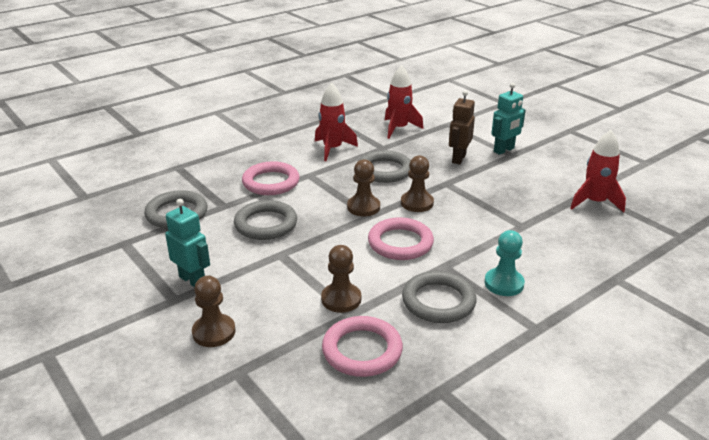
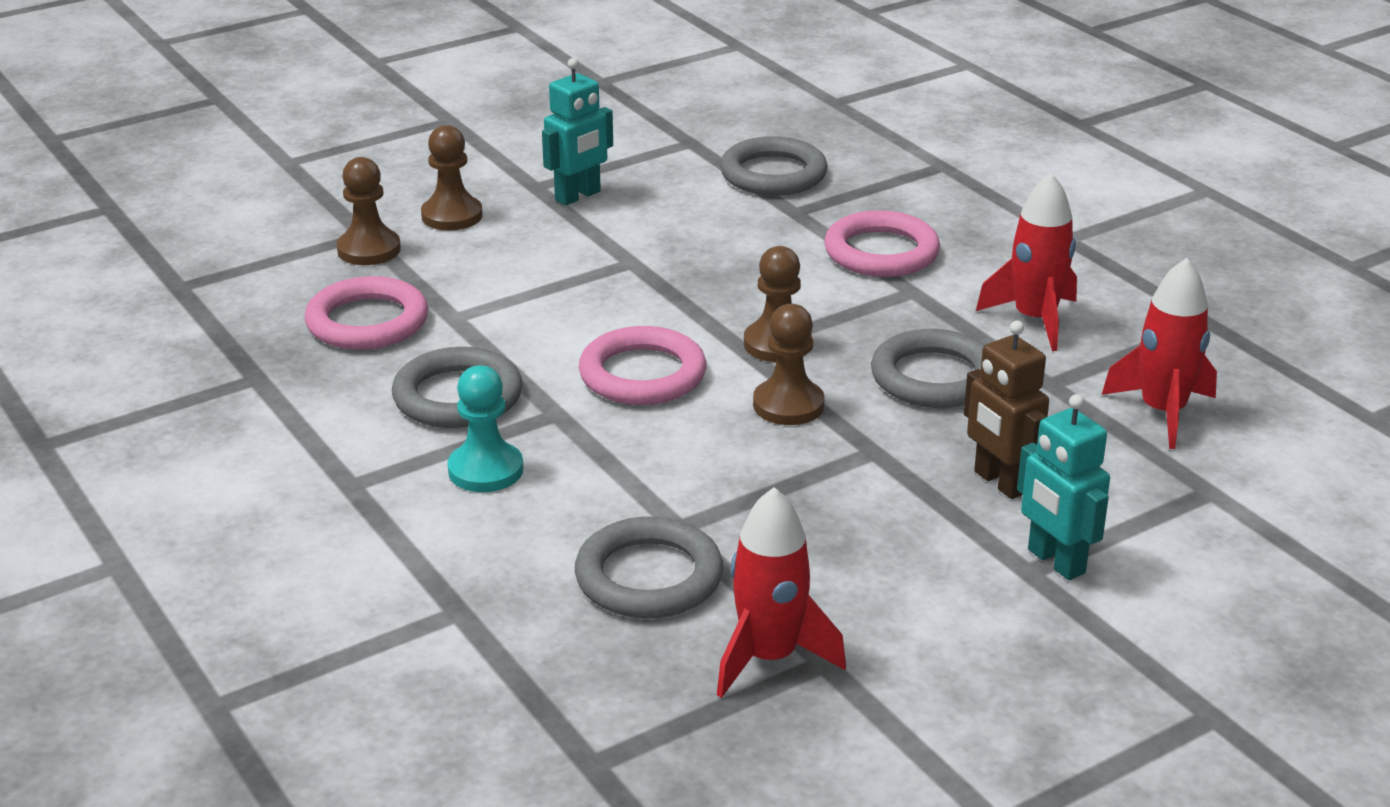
camera: 95 degrees right, 0 degrees up
(266, 224) = (728, 249): grey ring -> grey ring (649, 577)
(341, 299) = (493, 310): brown pawn -> brown pawn (369, 250)
(458, 158) = (999, 482): brown robot -> brown robot turned 150 degrees counterclockwise

